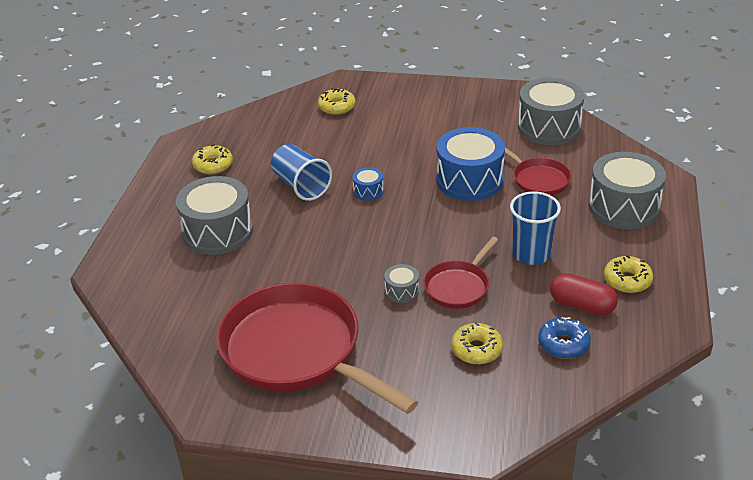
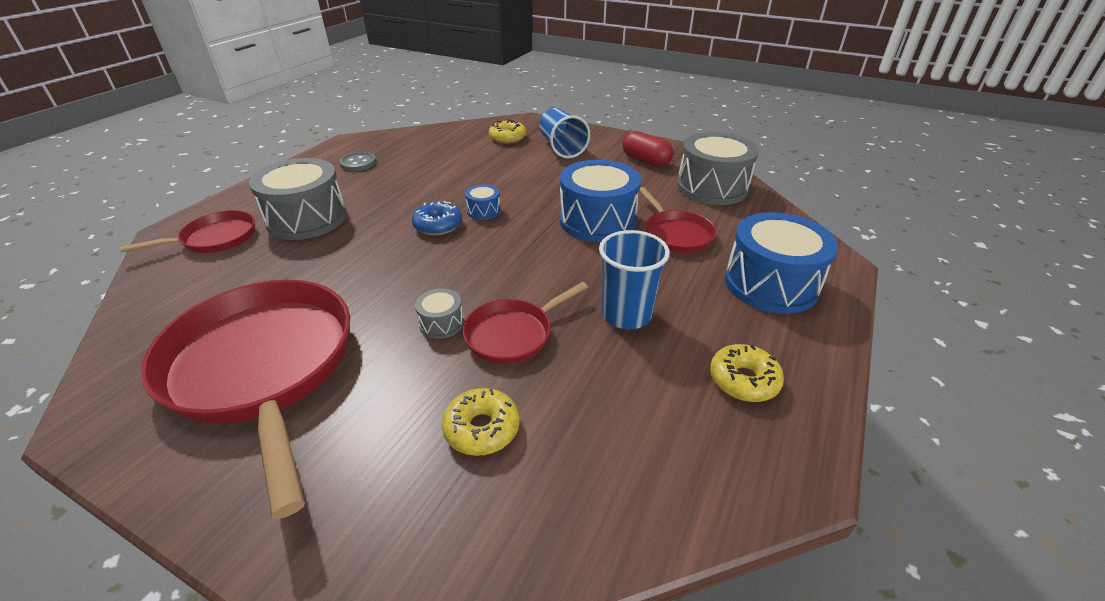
camera: 15 degrees right, 0 degrees up
(153, 267) = (215, 239): none -> red pan
(213, 165) = (358, 163): yellow donut -> grey button
(301, 186) = (422, 194): blue cup -> blue cup (562, 148)
(563, 344) = (609, 455): blue donut -> blue donut (438, 225)
(582, 305) = (663, 401): red capsule -> red capsule (645, 161)
(623, 207) = (770, 284): grey drum -> blue drum

